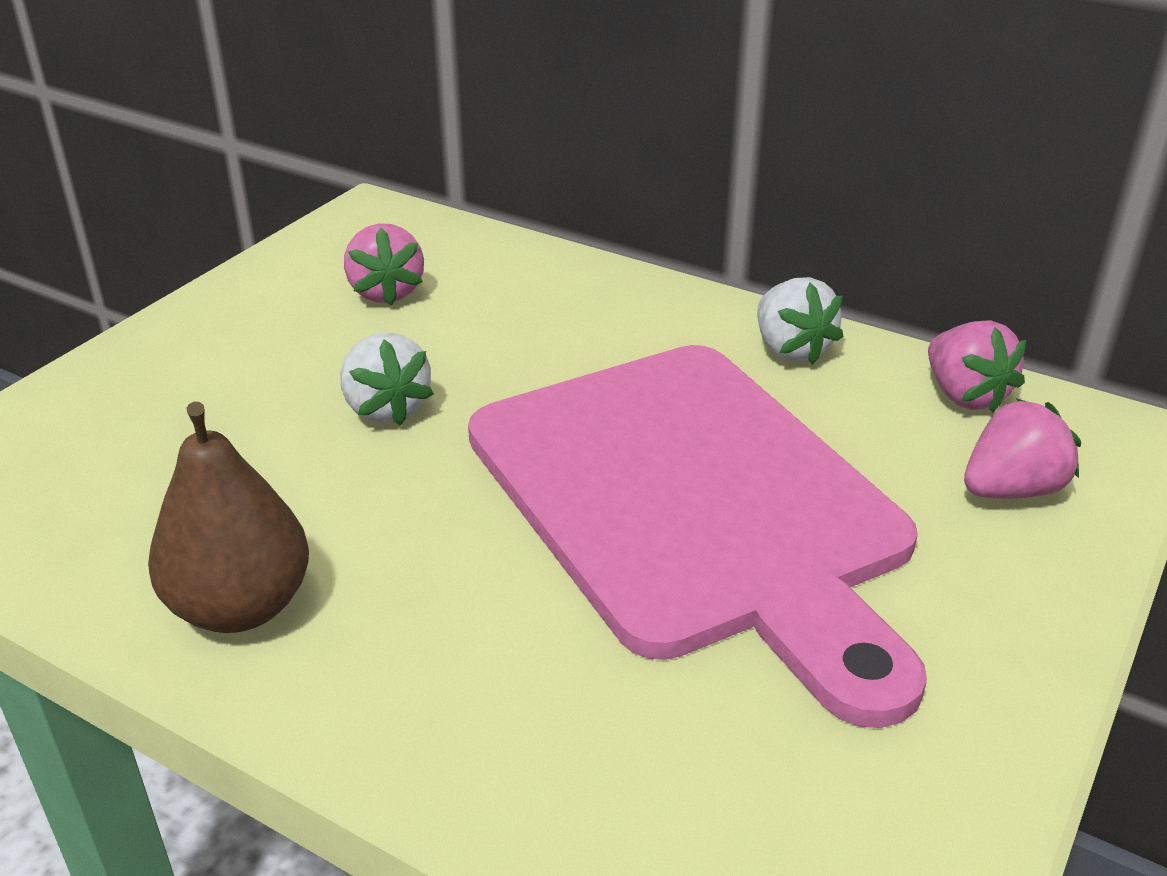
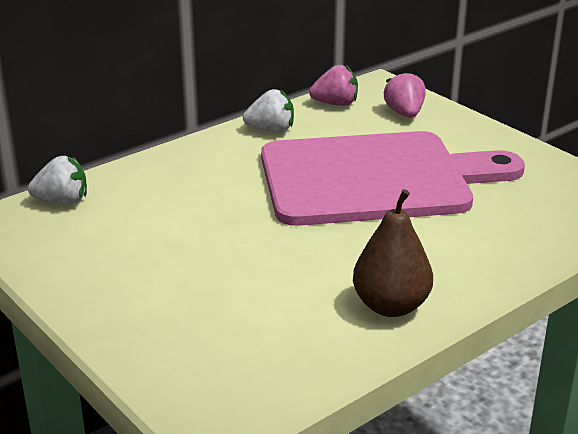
camera: 70 degrees left, 5 degrees down
(386, 292) = (113, 229): pink strawberry -> none
(386, 408) = (243, 245): white strawberry -> white strawberry (62, 201)

